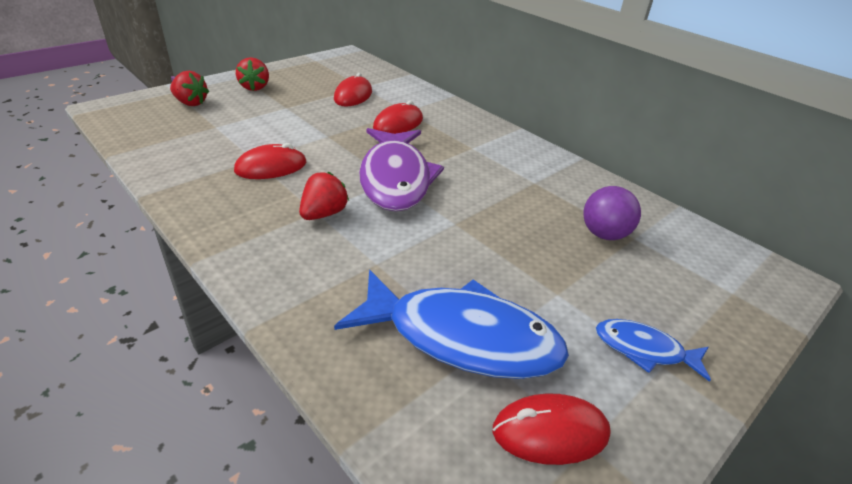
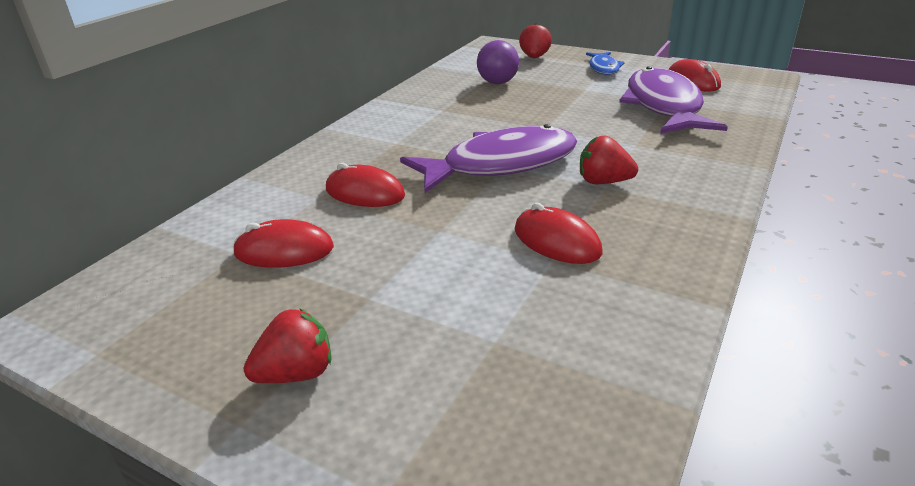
camera: 105 degrees left, 5 degrees down
(191, 103) = (427, 427): red strawberry -> red strawberry (534, 57)
(462, 337) = (664, 106): blue fish -> purple fish

